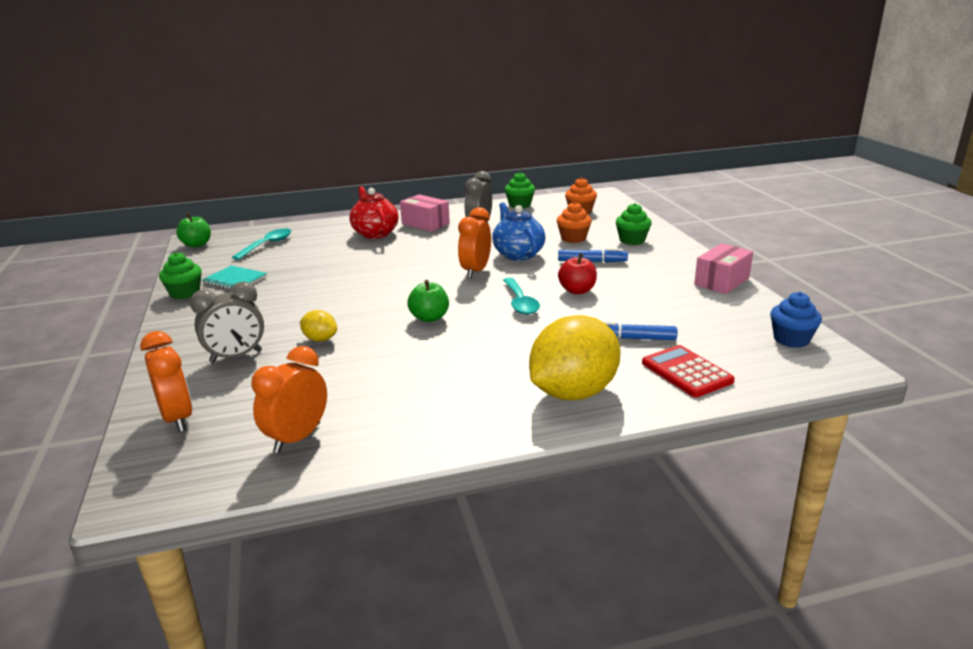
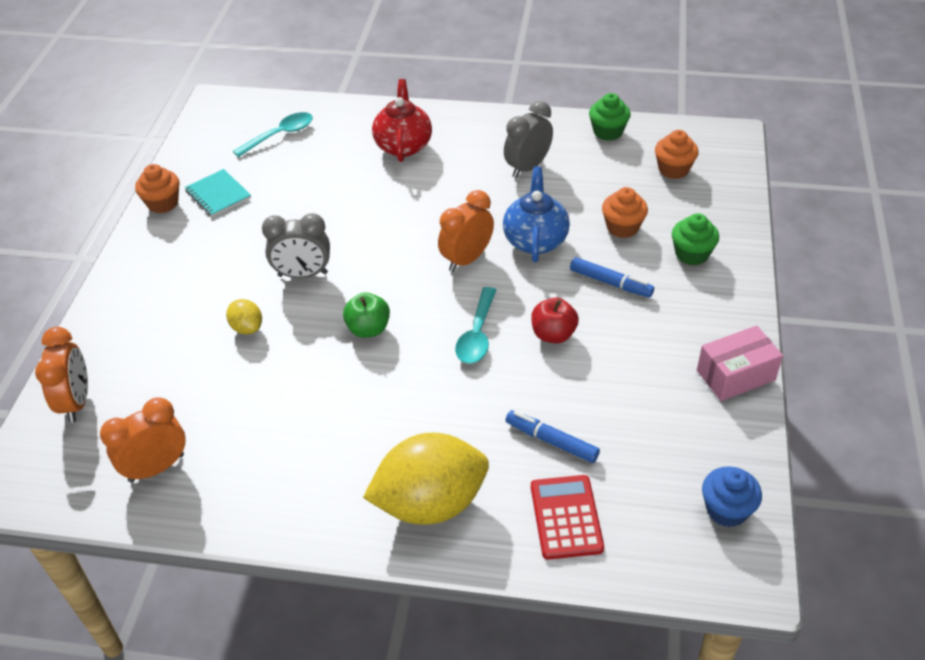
camera: 25 degrees right, 20 degrees up
(185, 293) = (163, 203): green cupcake -> orange cupcake
(197, 244) = (212, 113): green apple -> none
(236, 356) = (161, 328): grey clock -> grey clock (303, 274)
(425, 224) = (470, 142): pink box -> none

